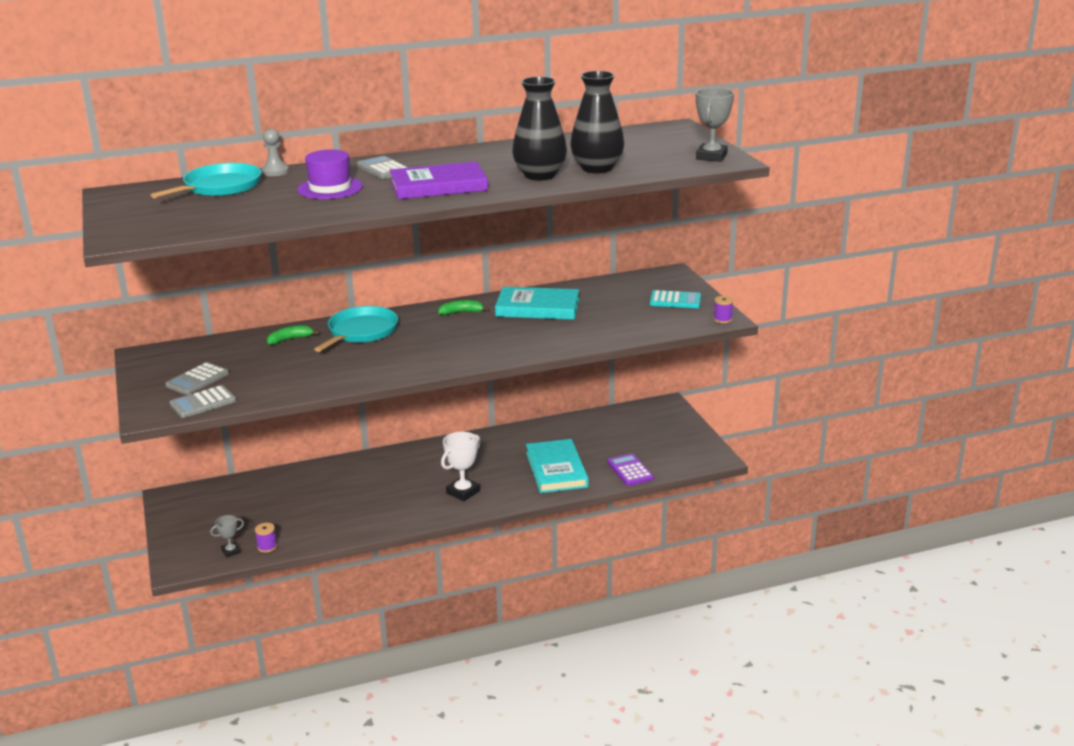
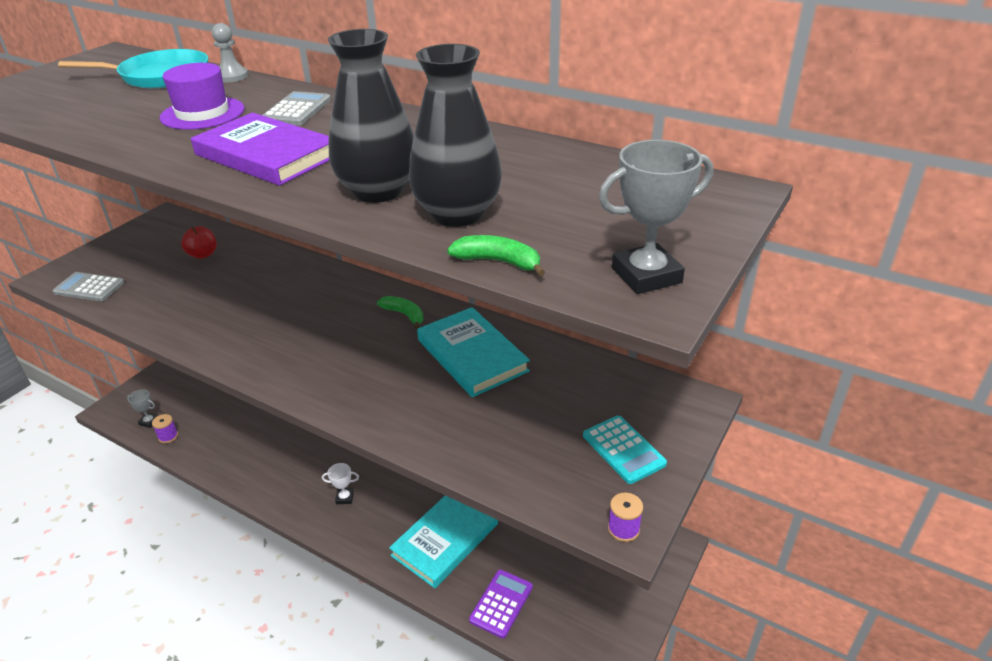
camera: 50 degrees right, 10 degrees up
(197, 379) = (133, 262): grey calculator -> none
(244, 353) = (203, 254): none -> red apple
(290, 339) = (250, 260): green banana -> green banana (498, 262)
(361, 332) = (300, 285): turquoise pan -> none
(463, 492) = (345, 498): white trophy -> white trophy, size x0.57

